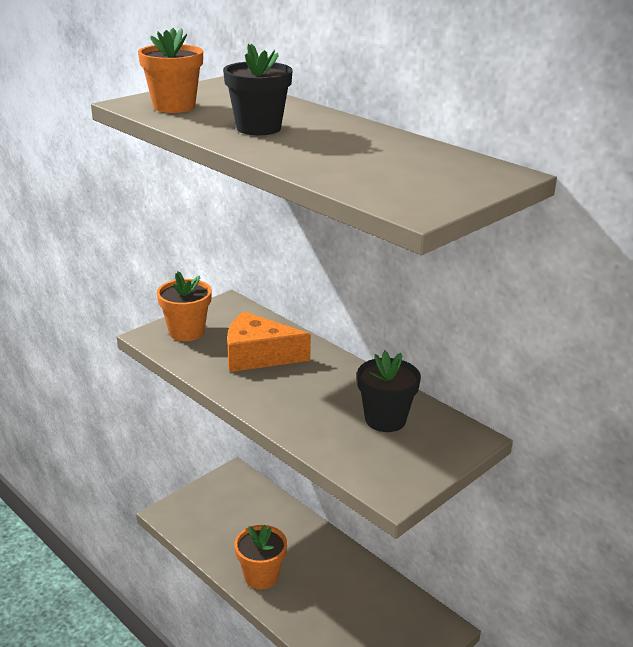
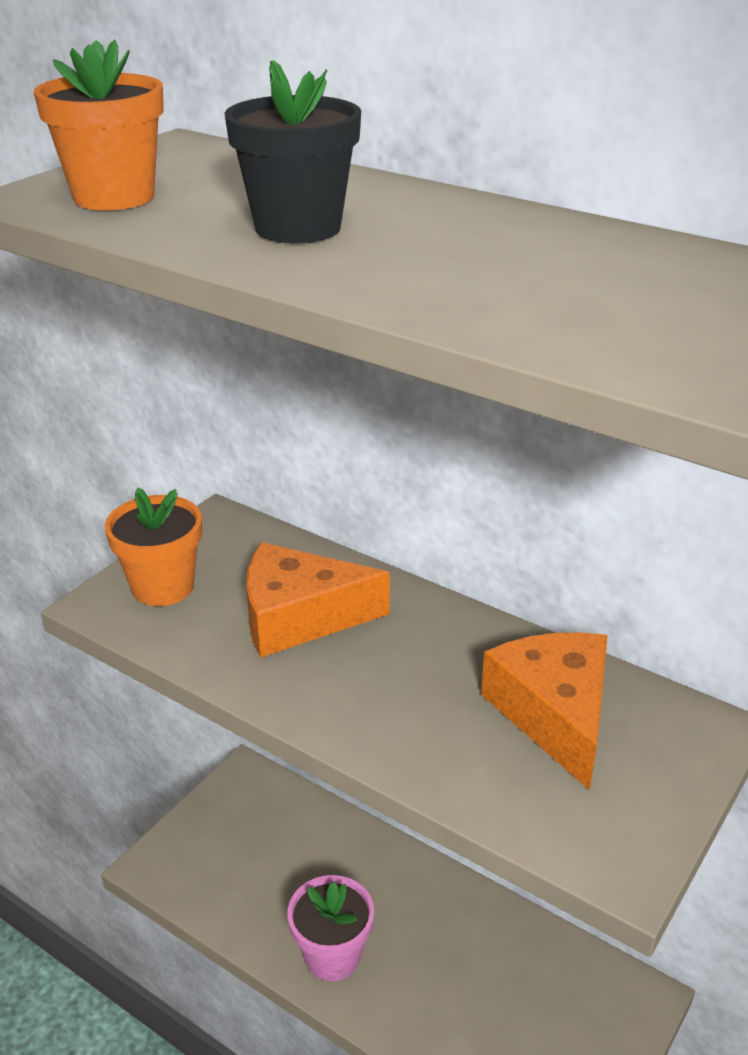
camera: 10 degrees left, 5 degrees up
(261, 576) = (332, 956): orange flower pot -> pink flower pot
(385, 419) = (554, 714): black flower pot -> orange cheese

